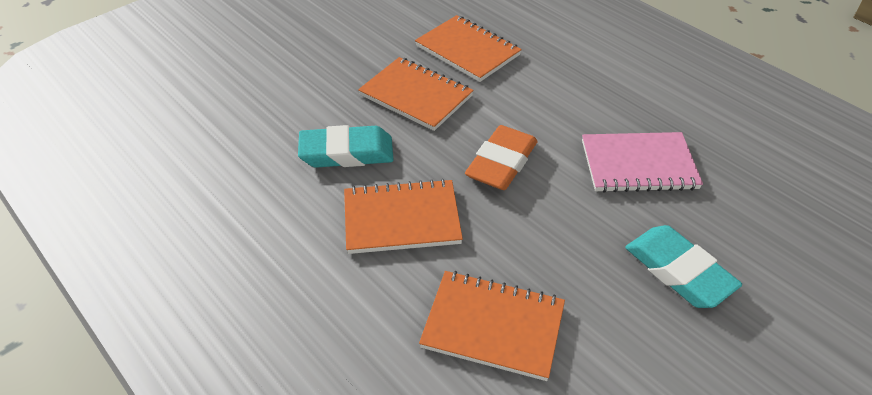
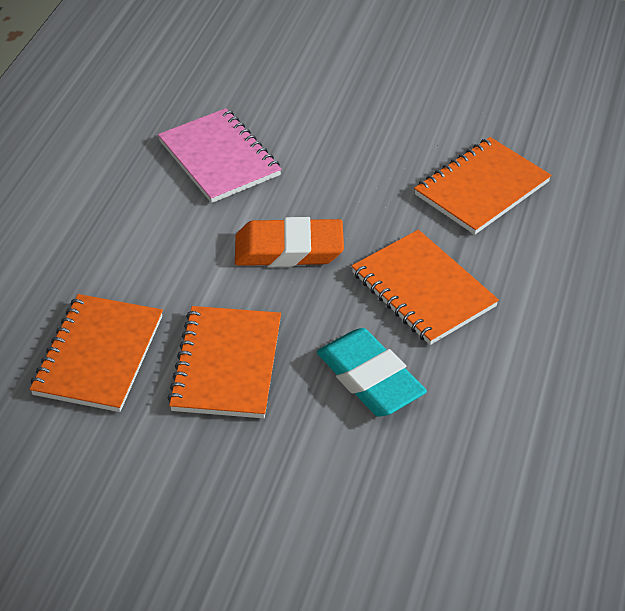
camera: 120 degrees left, 0 degrees up
(493, 326) = (482, 188): orange notebook -> orange notebook turned 60 degrees clockwise
(678, 271) = (336, 109): turquoise eraser -> none

